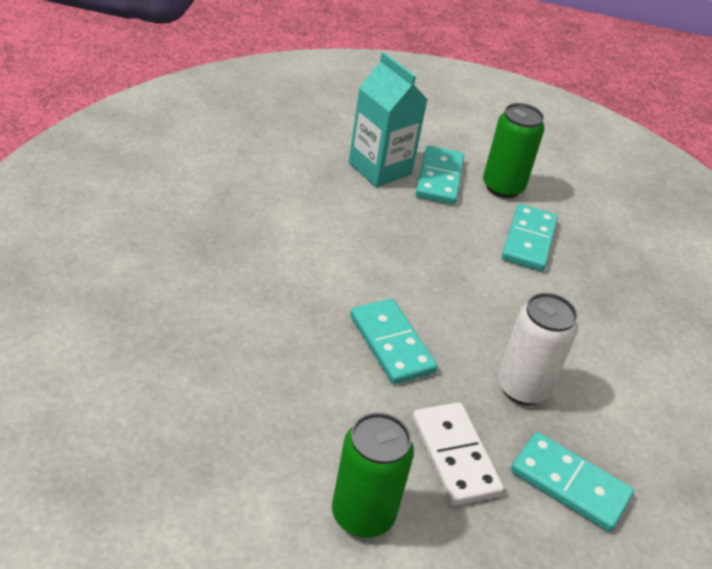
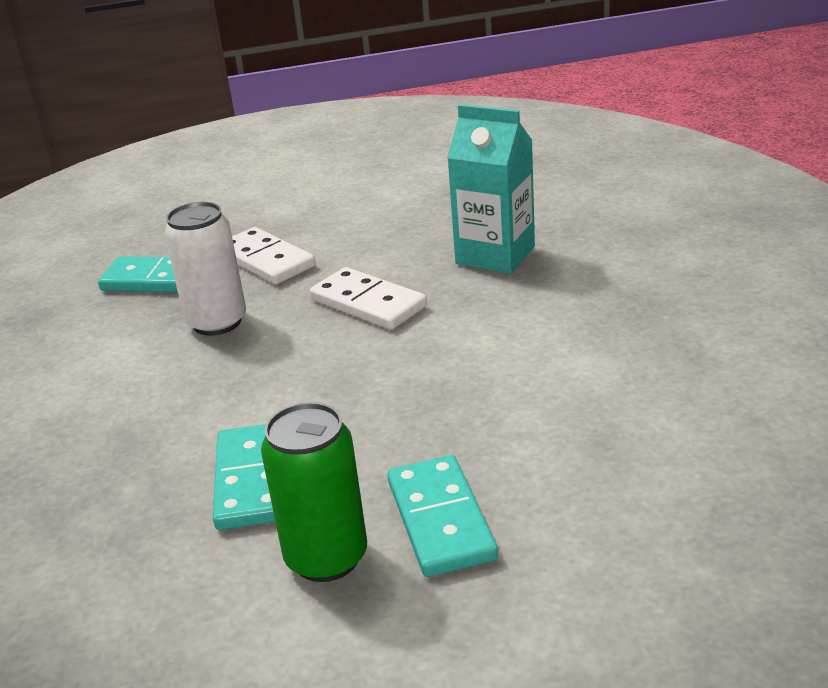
camera: 165 degrees right, 10 degrees down
(363, 514) = (322, 213): green can -> none
(380, 169) = (543, 489): turquoise carton -> turquoise carton (495, 255)
(392, 344) = (368, 303): turquoise domino -> white domino

